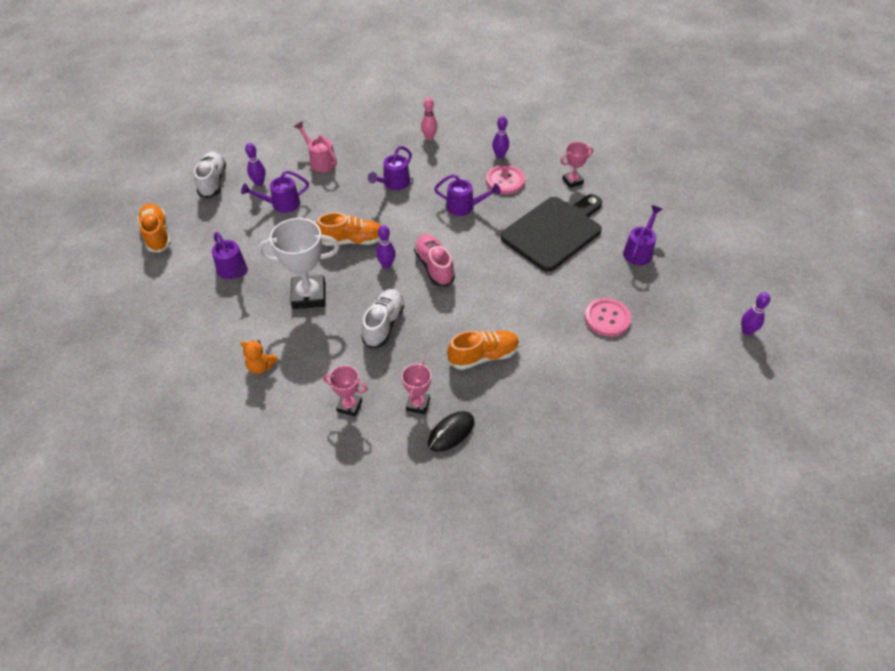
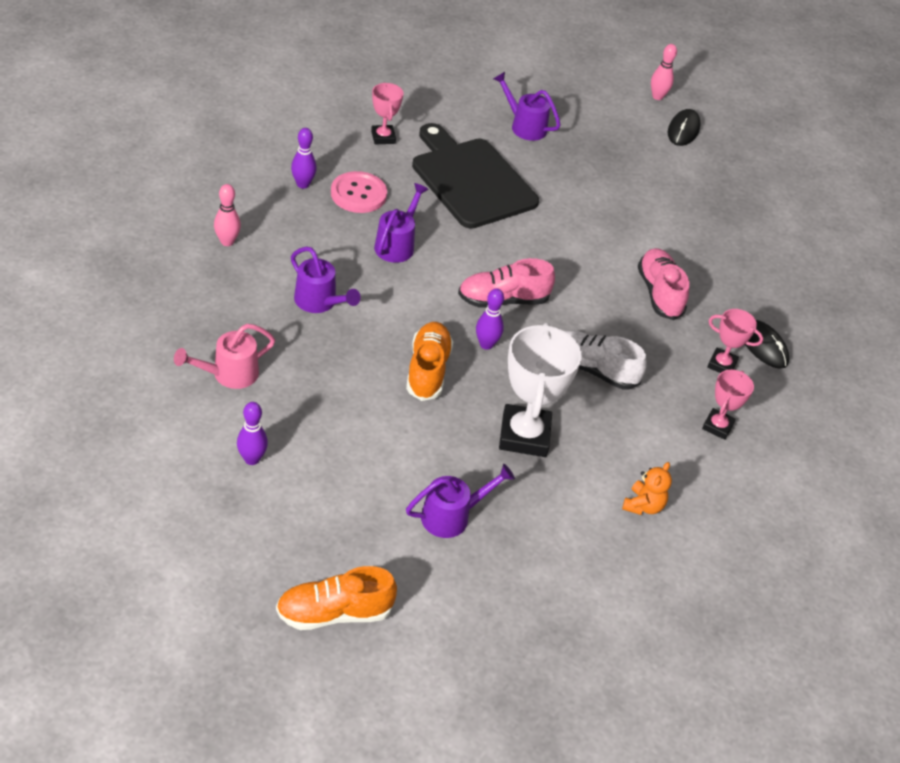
camera: 85 degrees left, 5 degrees down
(213, 182) = (222, 522): white shoe -> none
(281, 204) = (317, 438): purple watering can -> none
(483, 356) = (659, 293): orange shoe -> pink shoe
(607, 318) = (621, 182): pink button -> none
(710, 354) = (683, 130): none -> black mouse
(747, 331) = (657, 96): purple bowling pin -> pink bowling pin

